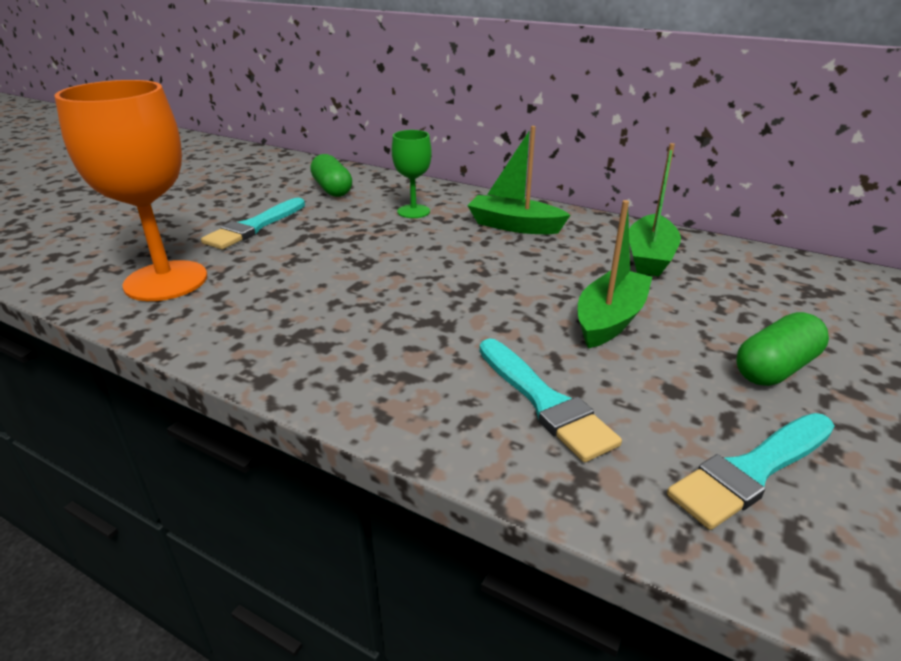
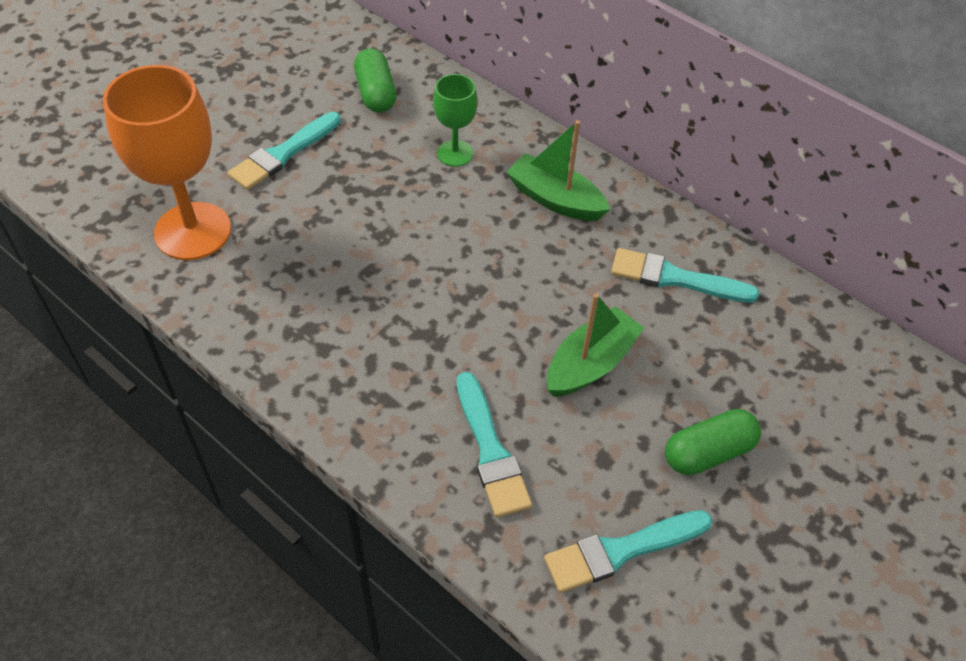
camera: 10 degrees right, 20 degrees up
(649, 257) = (675, 278): green boat -> turquoise brush

